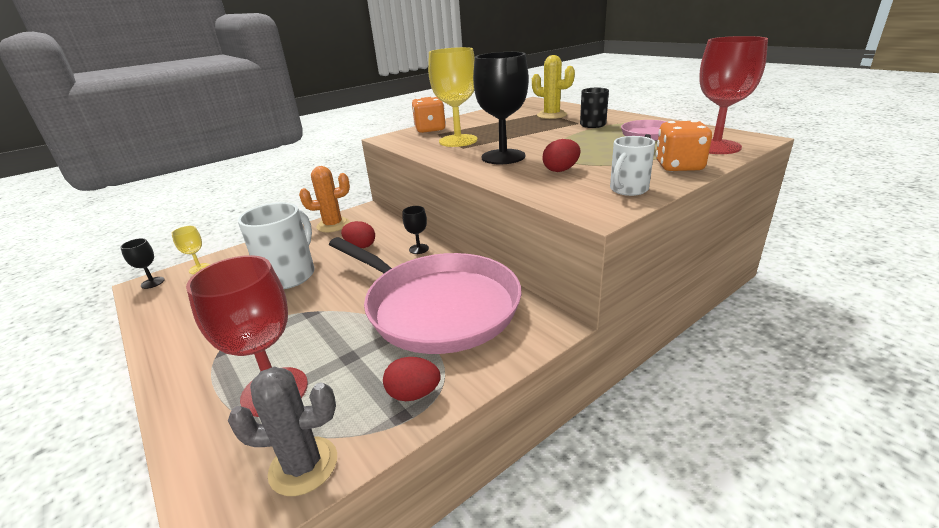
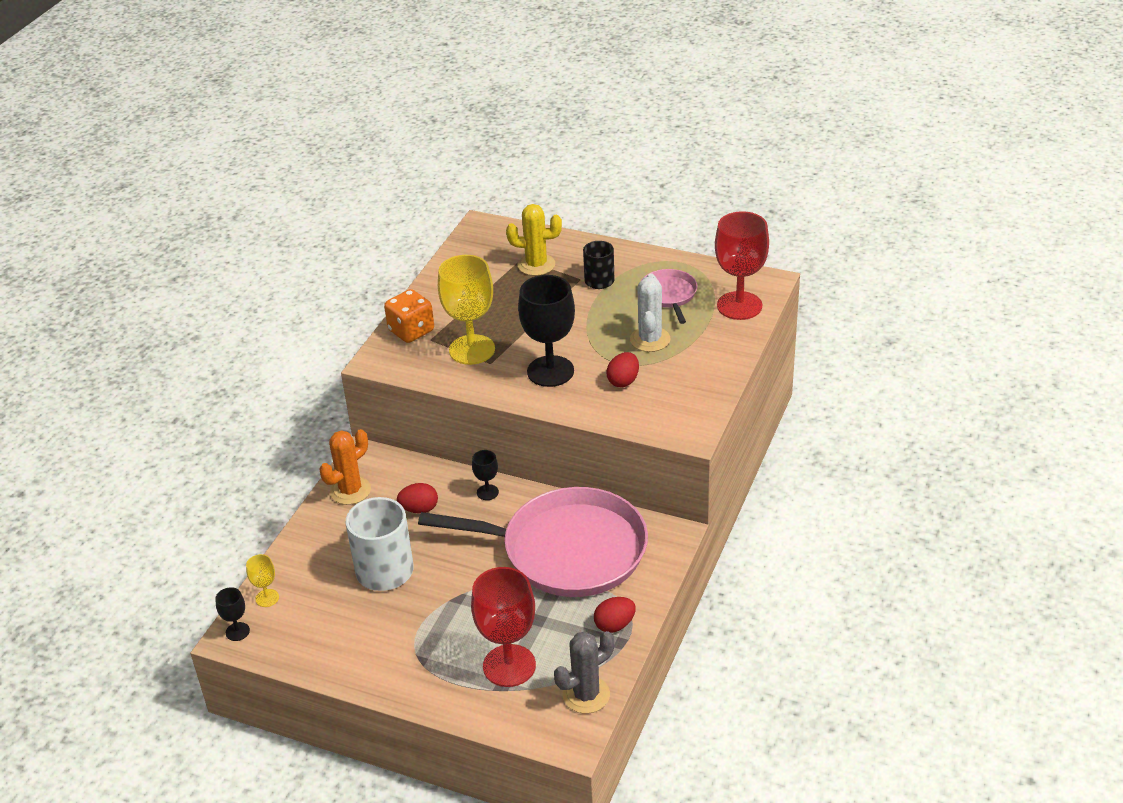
camera: 30 degrees left, 10 degrees up
(609, 153) = (650, 339): none -> white cactus
(628, 190) = (697, 397): white mug -> none
(679, 166) = (722, 349): orange dice -> none

